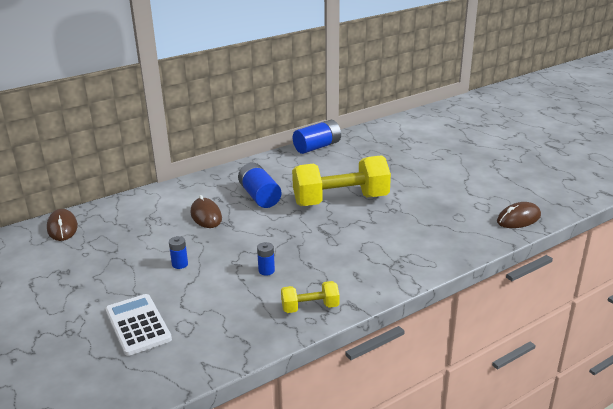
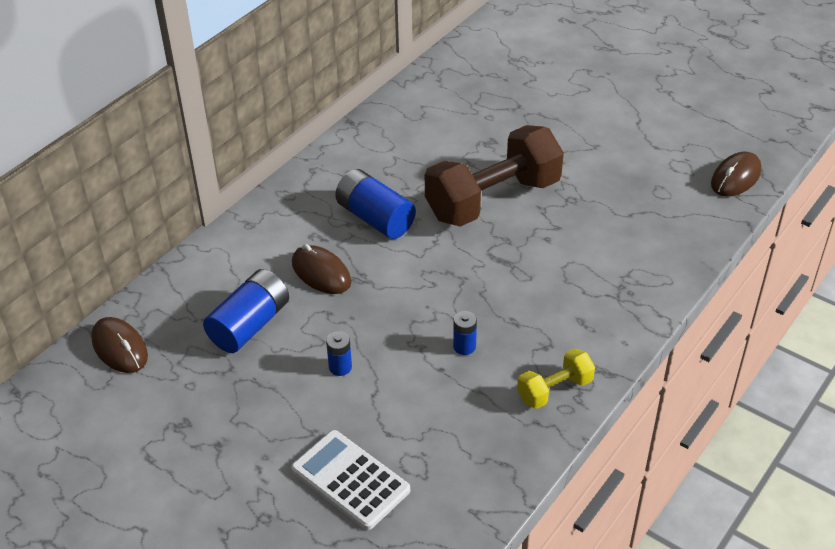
camera: 20 degrees left, 15 degrees up
(317, 147) = (402, 103): blue battery -> blue battery (250, 325)
(340, 200) = (493, 199): yellow dumbbell -> brown dumbbell

